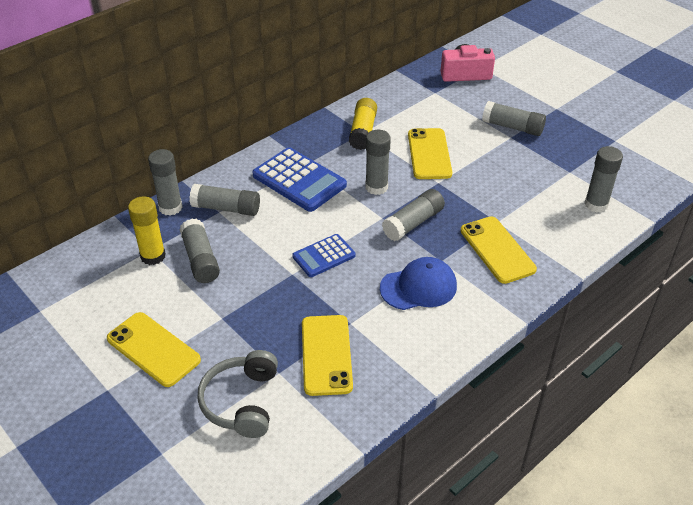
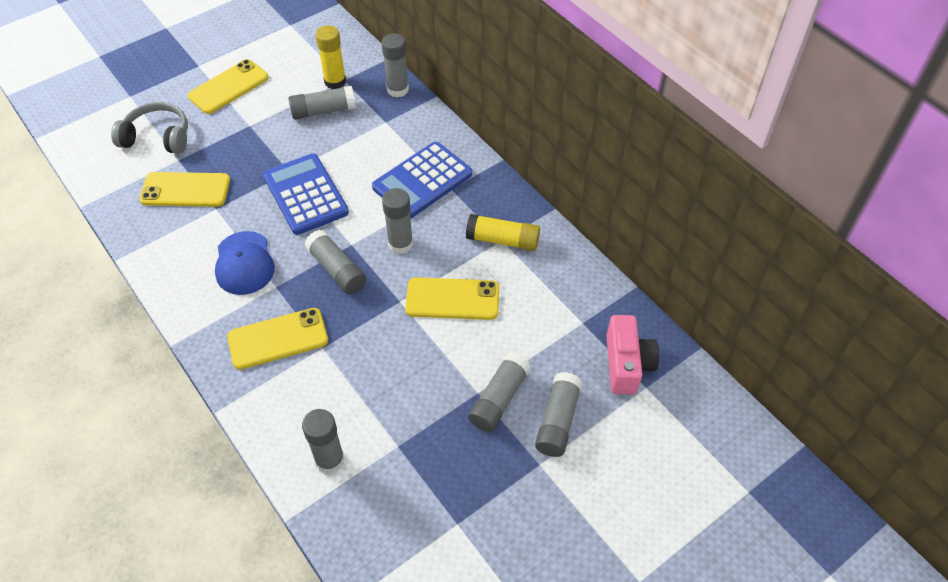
camera: 95 degrees right, 10 degrees up
(226, 208) = (389, 127): grey glue stick -> grey glue stick (557, 421)
(324, 256) = (306, 194): blue calculator -> blue calculator, size x1.67

